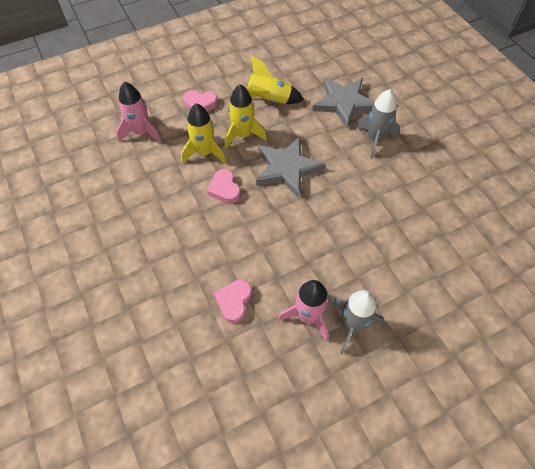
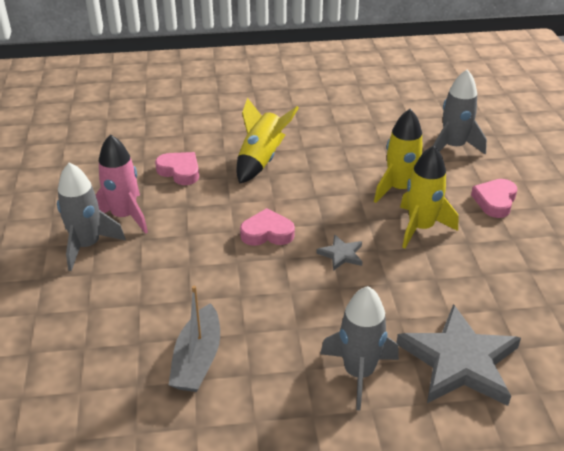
camera: 110 degrees right, 20 degrees down
(141, 132) = (453, 147): pink rocket -> grey rocket
(224, 189) = (332, 193): pink heart -> pink heart (267, 233)
(269, 100) = (488, 270): yellow rocket -> yellow rocket (261, 160)
(287, 168) = (341, 254): grey star -> grey star, size x0.45
(409, 212) = (197, 359): none -> grey boat

